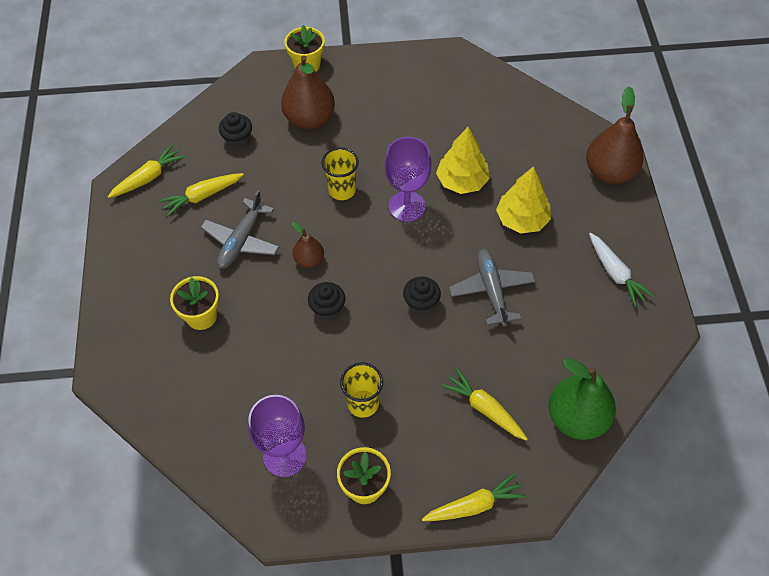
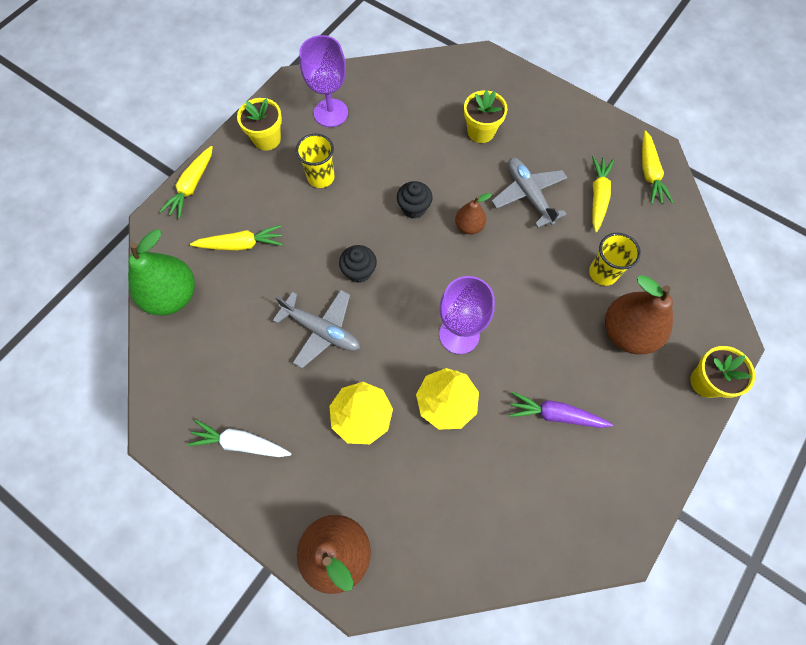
camera: 130 degrees right, 10 degrees up
(238, 140) = (644, 259): black cupcake -> none
(342, 190) = (520, 298): yellow cup -> yellow cup (603, 273)
(408, 122) = (555, 415): none -> purple carrot

